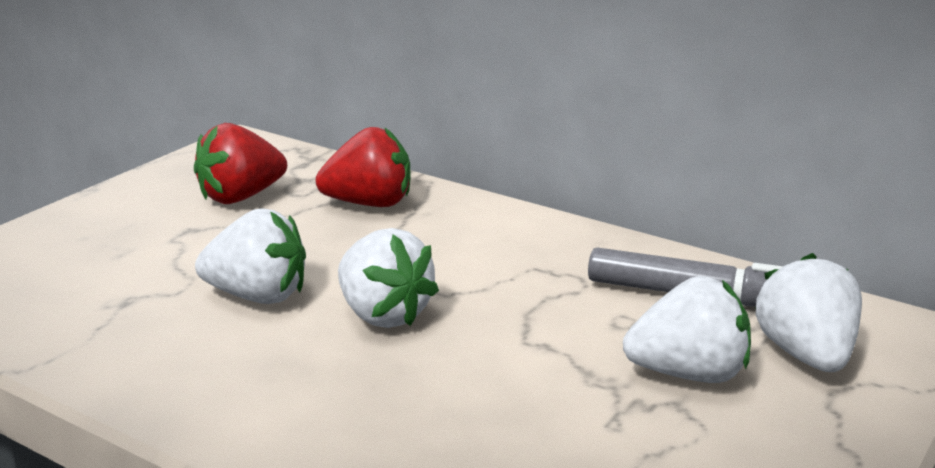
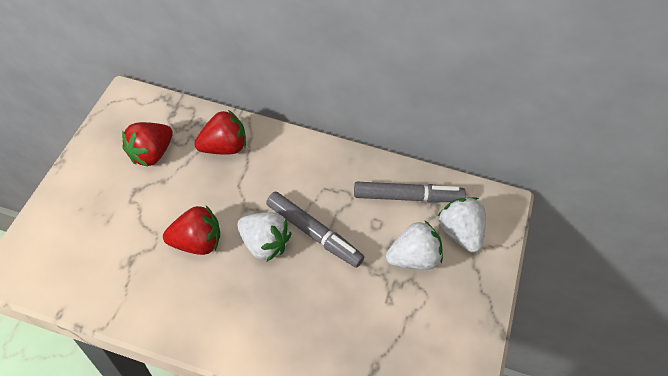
camera: 20 degrees left, 30 degrees up
(258, 296) = (197, 242): white strawberry -> red strawberry
(488, 315) = (314, 233): none -> grey marker

